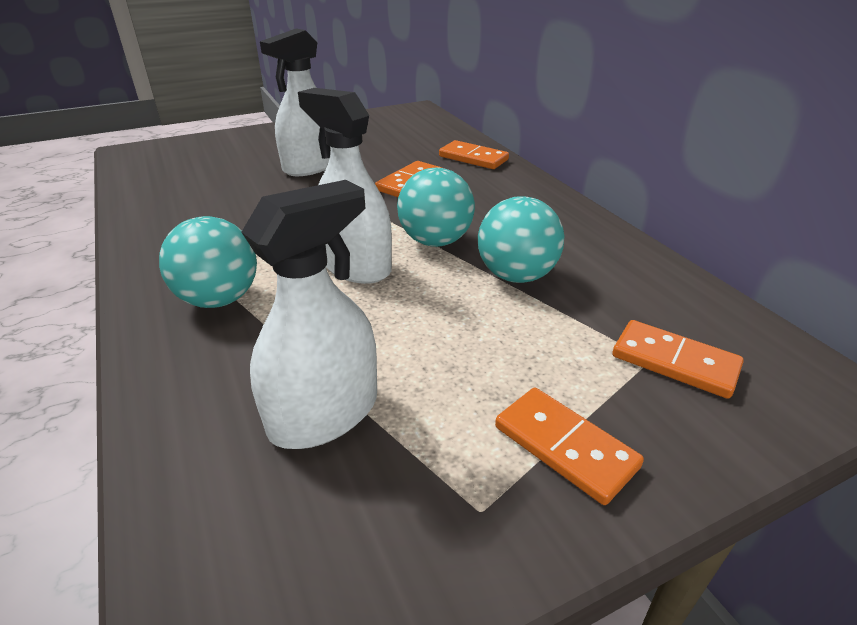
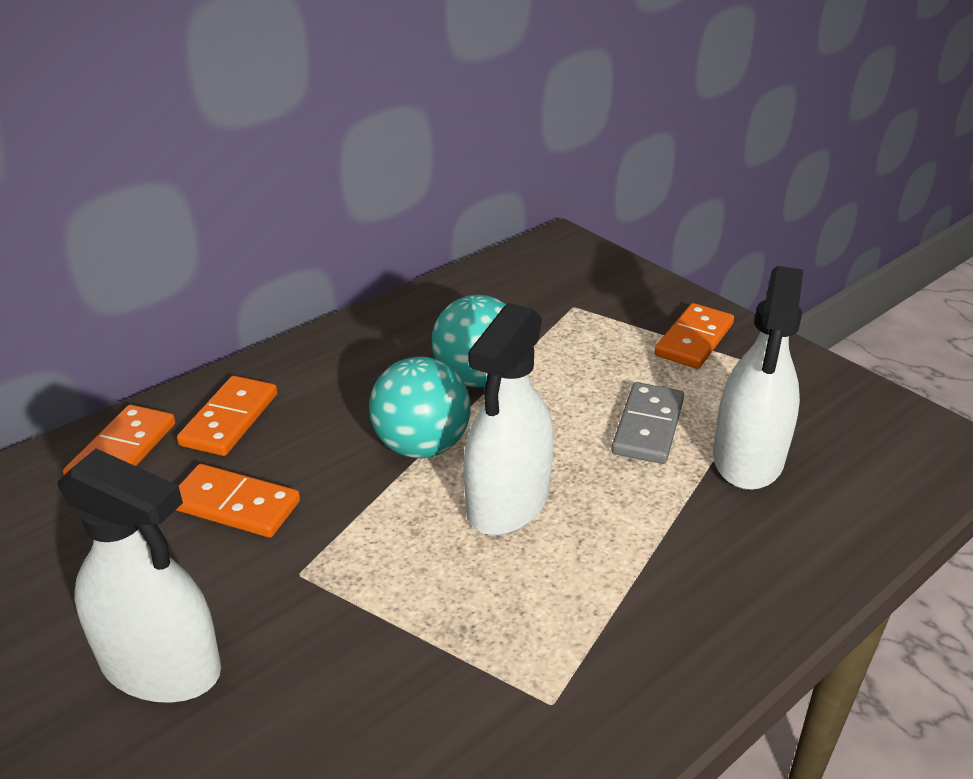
camera: 105 degrees left, 0 degrees up
(219, 299) = (638, 604): turquoise ball -> none
(324, 414) = (748, 458): white spray bottle -> white spray bottle turned 105 degrees counterclockwise
(407, 357) = (648, 427): none -> grey domino
(674, 362) = (571, 296): orange domino -> orange domino (229, 419)

